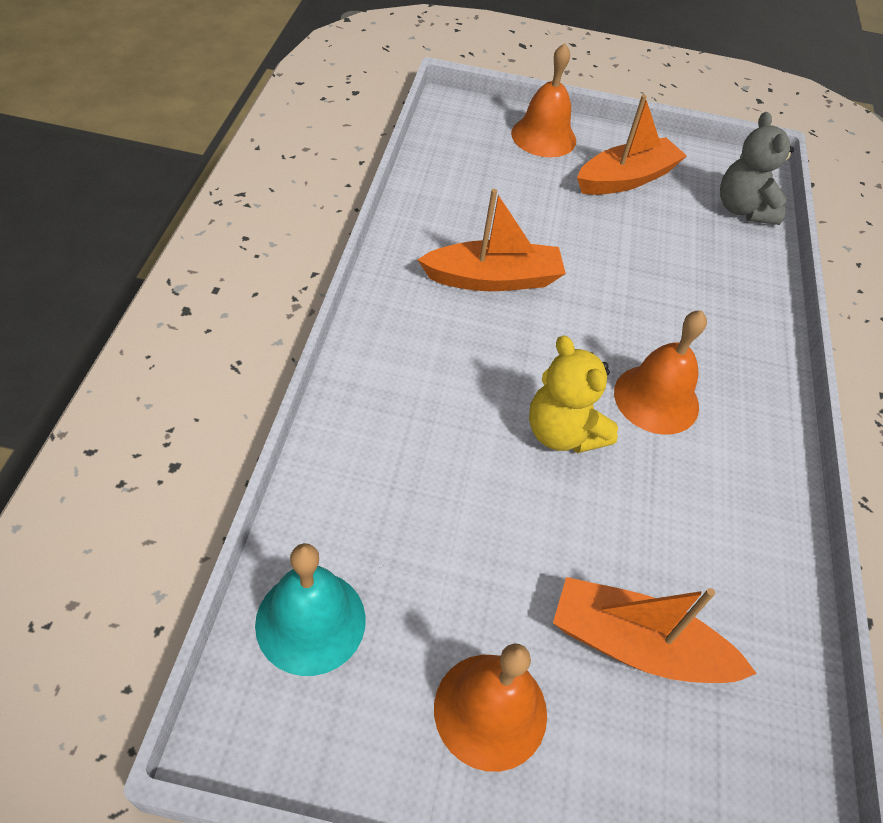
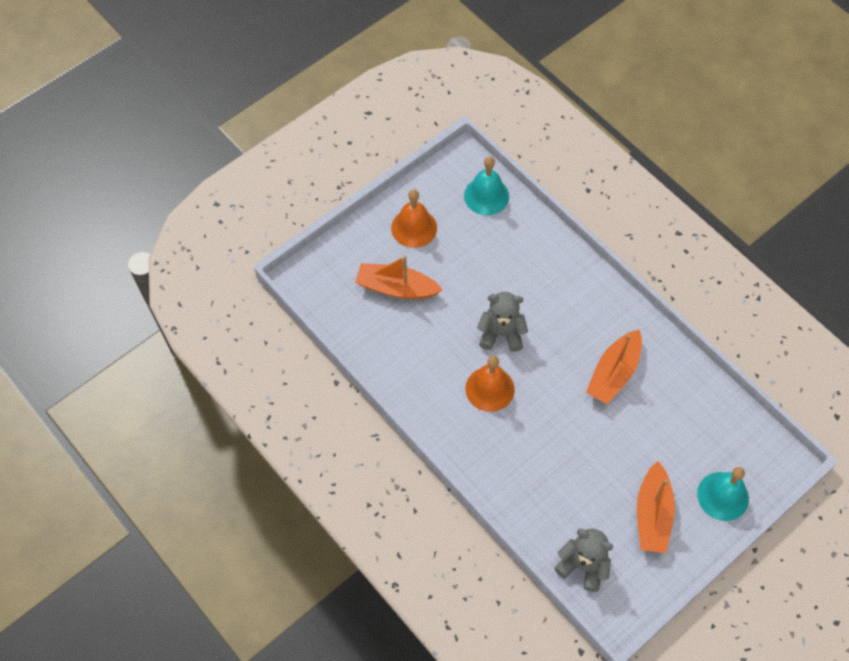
camera: 135 degrees right, 10 degrees up
(543, 136) = (723, 496): orange bell -> turquoise bell
(562, 433) = (501, 334): yellow teddy bear -> grey teddy bear
(636, 645) = (396, 288): orange boat -> orange boat turned 135 degrees counterclockwise

